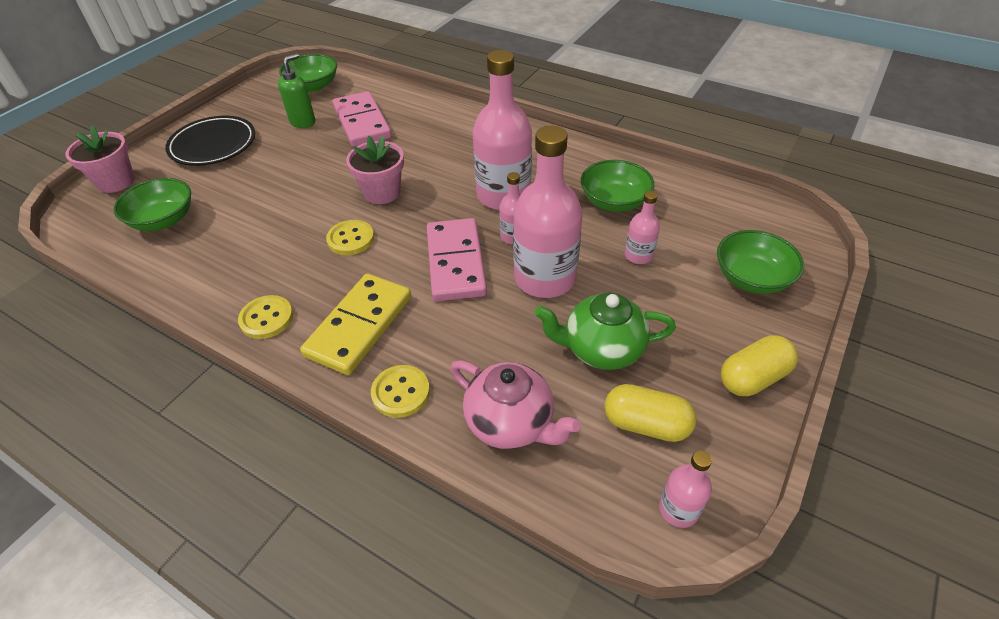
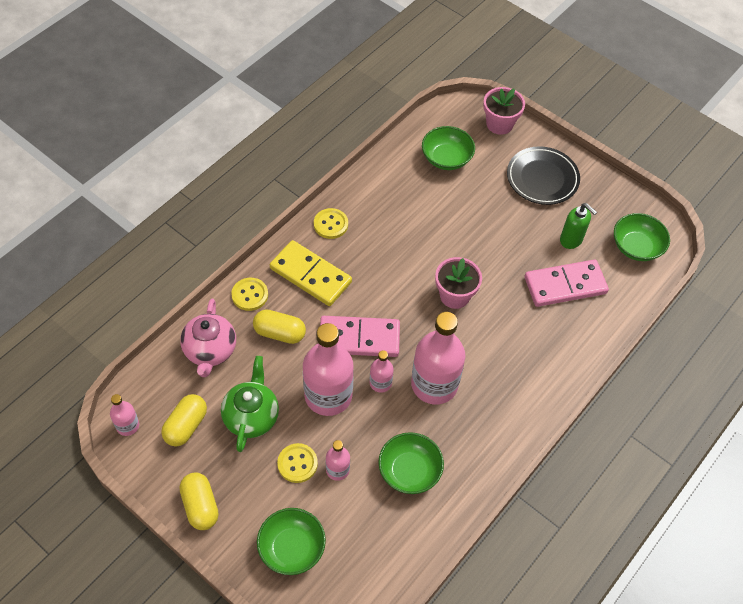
camera: 95 degrees right, 10 degrees up
(351, 239) = (400, 272): yellow button -> yellow button (297, 463)
(462, 343) = (280, 333): none -> yellow capsule
(510, 423) = (210, 351): pink teapot -> pink teapot turned 45 degrees counterclockwise

